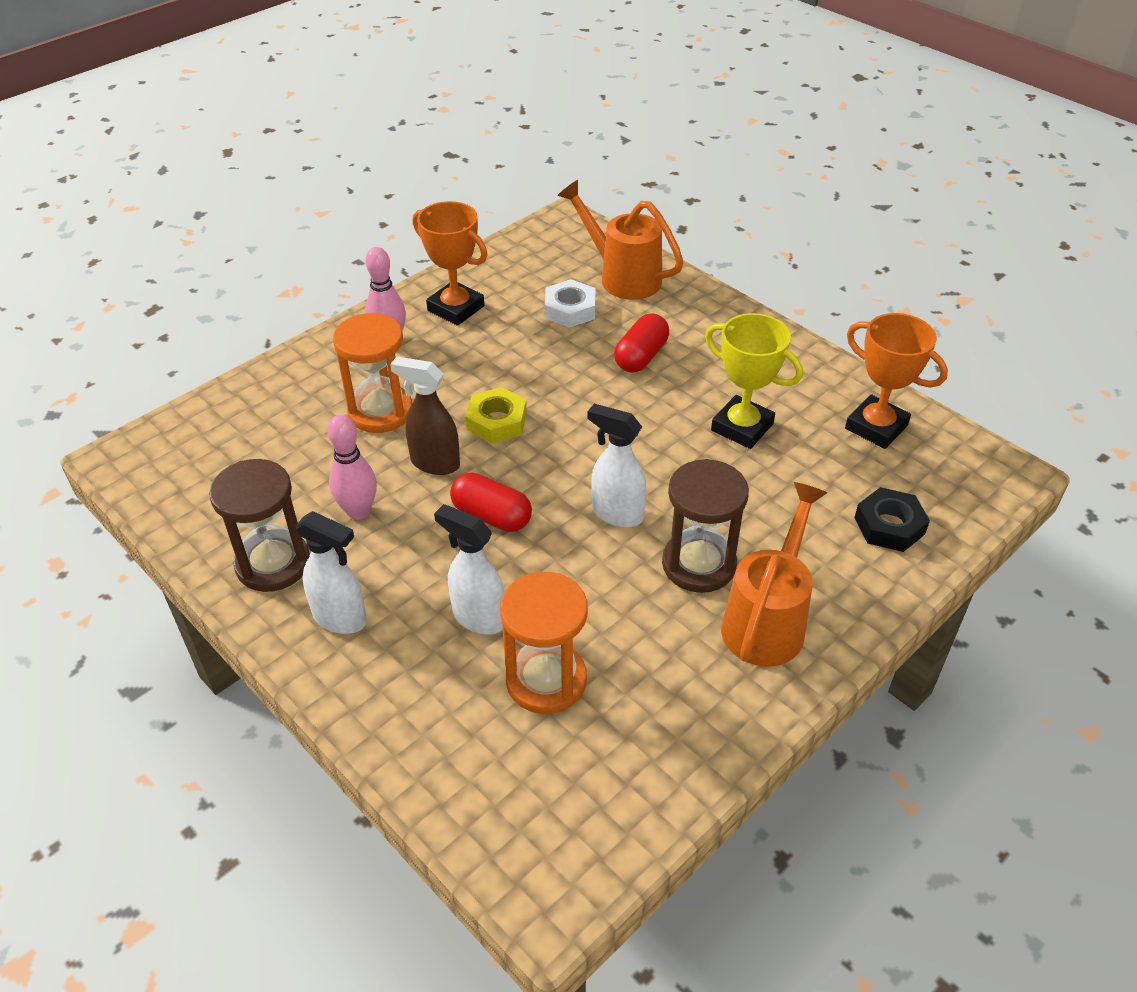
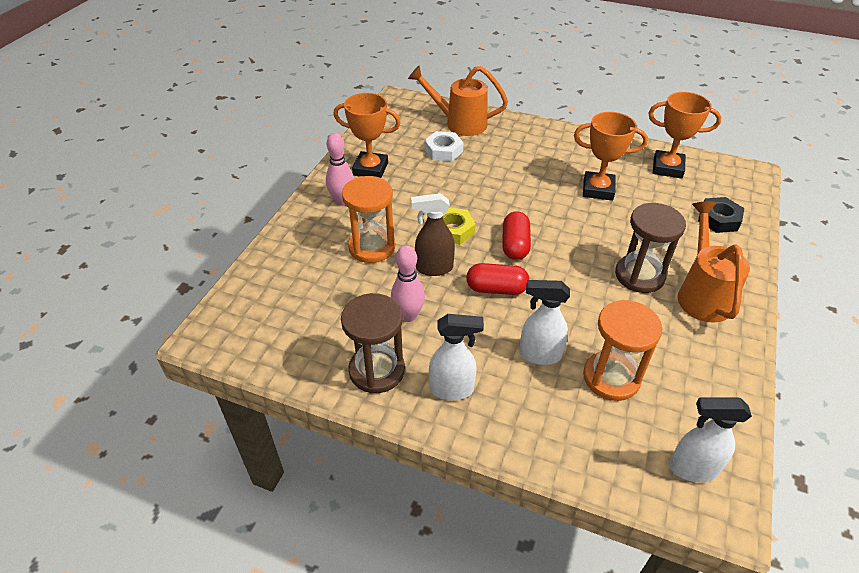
camera: 25 degrees left, 0 degrees up
(616, 514) = (569, 262): white spray bottle -> white spray bottle (692, 469)
(641, 357) = (508, 166): red capsule -> red capsule (515, 245)
(742, 427) = (598, 190): yellow trophy -> orange trophy

